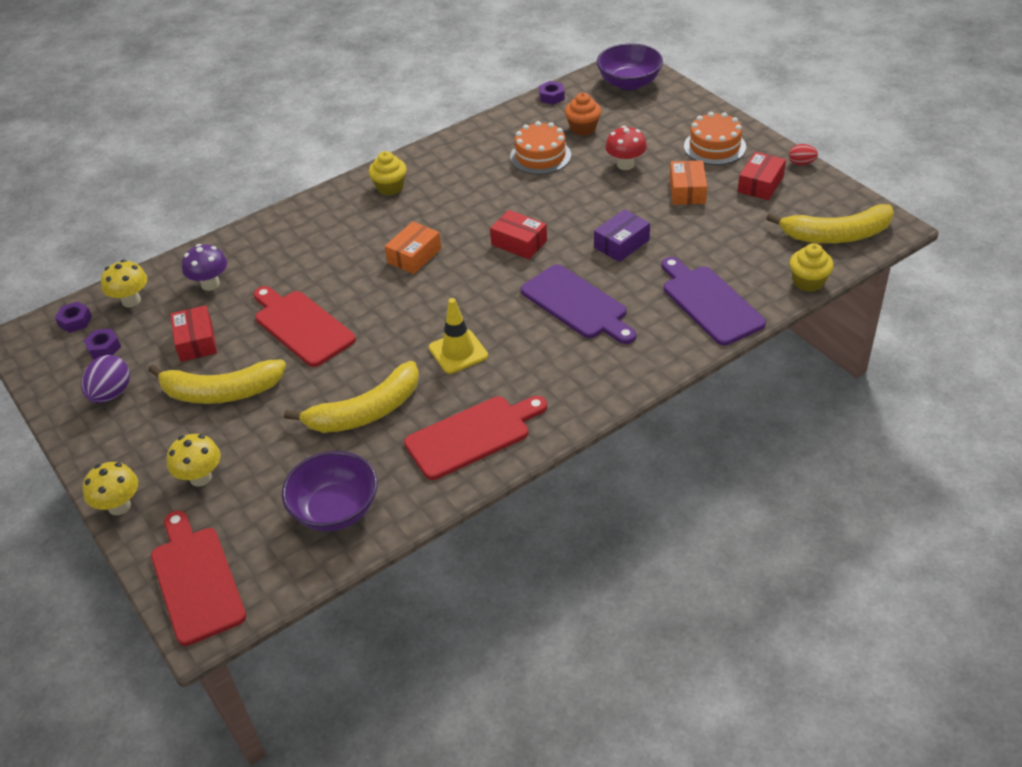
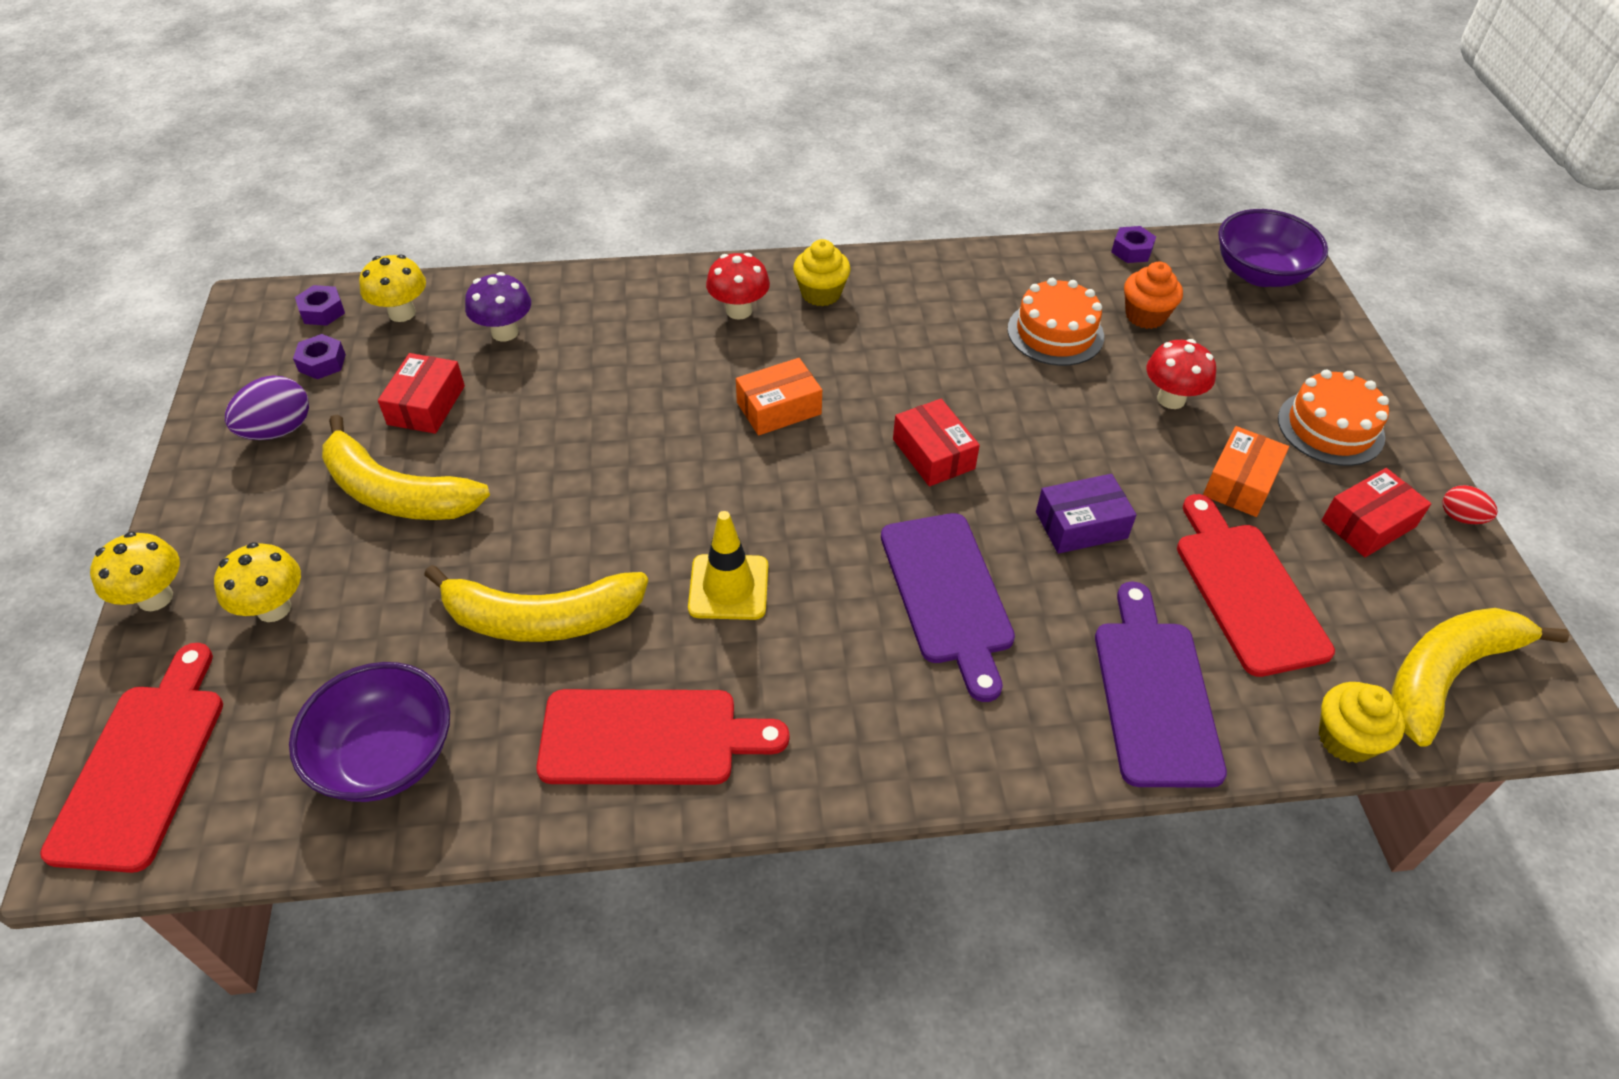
camera: 25 degrees right, 5 degrees up
(301, 326) = (562, 445): red cutting board -> red cutting board (1246, 591)
(348, 215) = (739, 310): none -> red mushroom
(836, 235) = (1447, 674): yellow banana -> yellow banana turned 120 degrees clockwise

